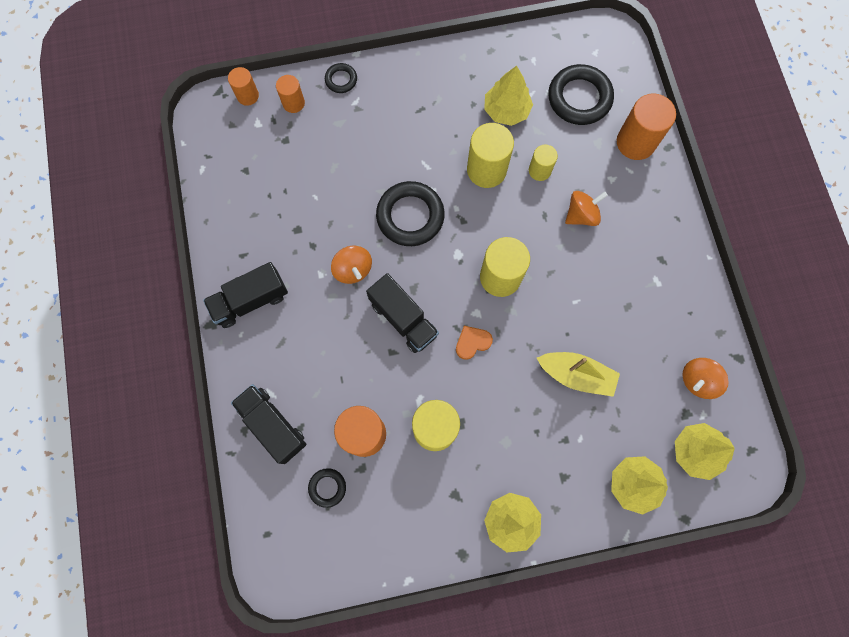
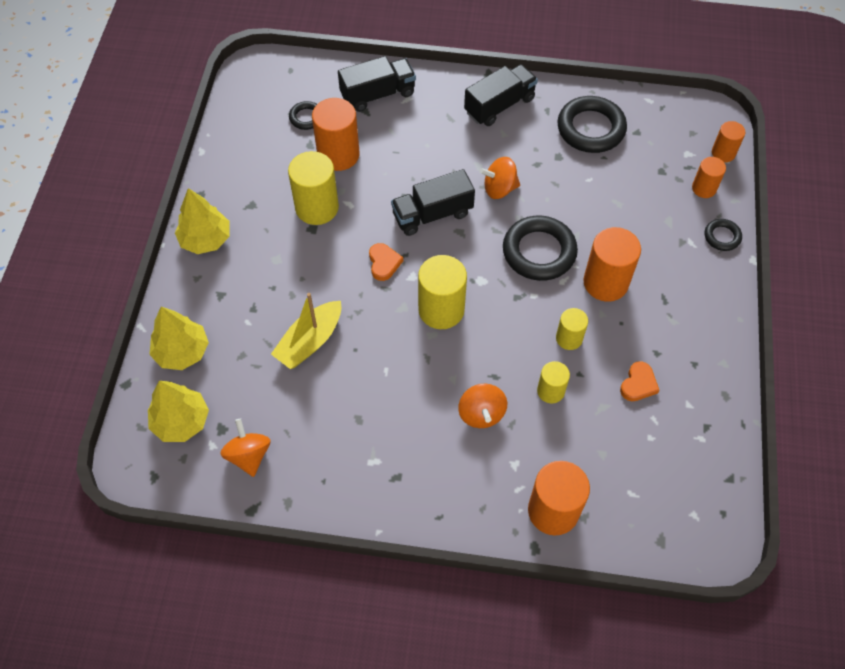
camera: 110 degrees right, 15 degrees down
(250, 300) = (499, 105): black truck -> black truck turned 60 degrees clockwise
(421, 156) = (605, 282): none -> orange cylinder
(486, 170) = (569, 338): yellow cylinder -> yellow cylinder, size x0.57
(506, 110) = (638, 384): yellow tree -> orange heart
(579, 98) = (633, 470): black ring -> black ring (591, 128)

